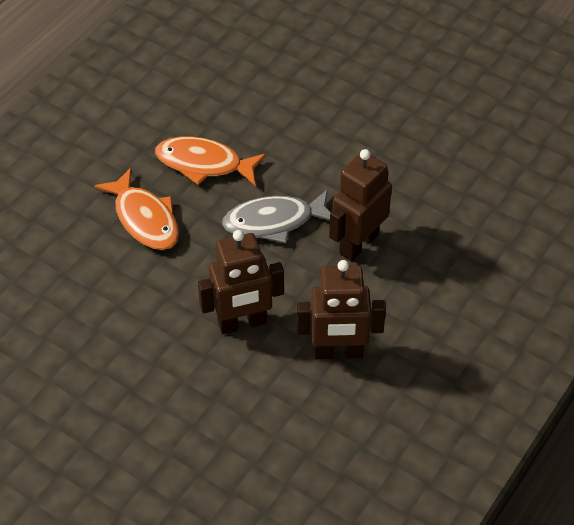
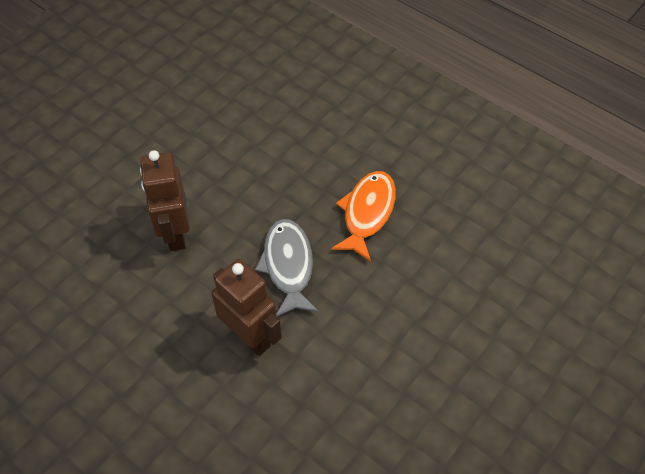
camera: 95 degrees right, 5 degrees up
(144, 219) = (304, 166): orange fish -> none
(338, 352) = (125, 306): brown robot -> none

